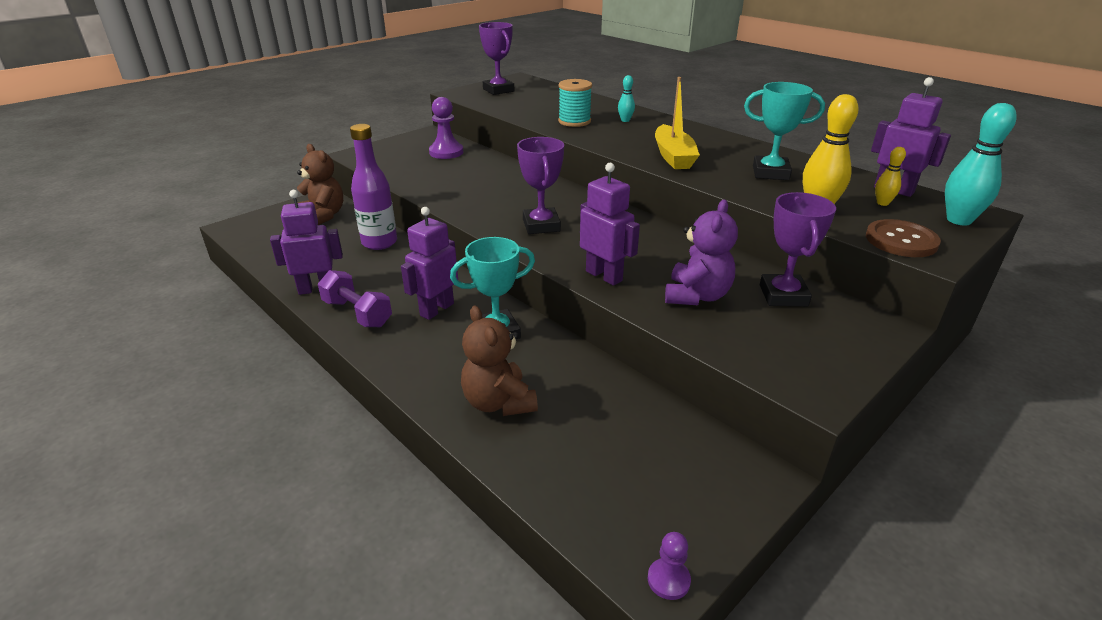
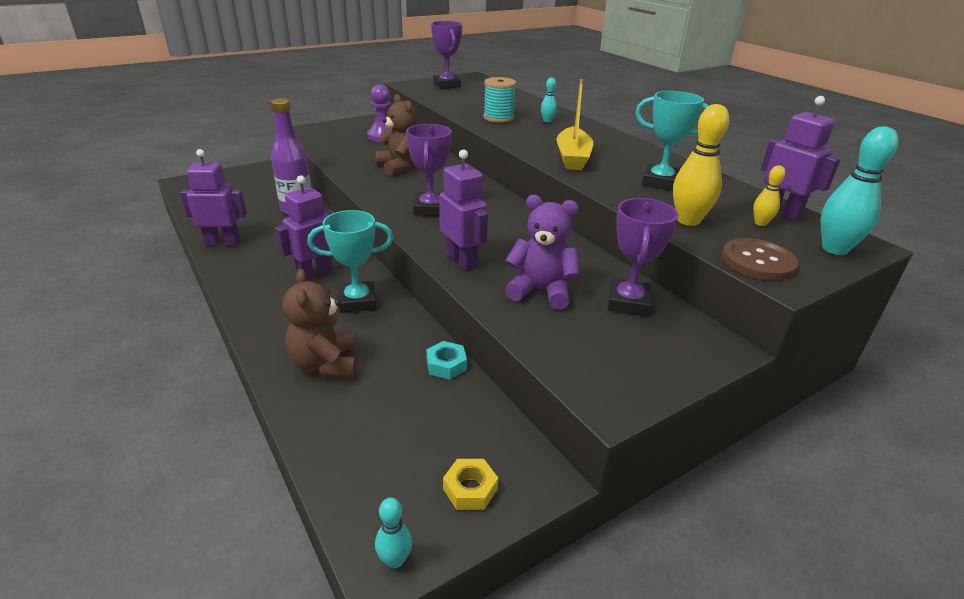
camera: 10 degrees right, 0 degrees up
(323, 216) = (262, 181): brown teddy bear -> brown teddy bear (399, 167)
(357, 313) = (245, 268): purple dumbbell -> none
(620, 384) = (446, 365): none -> turquoise nut
(668, 580) = (395, 560): purple pawn -> turquoise bowling pin
(696, 296) = (541, 291): purple teddy bear -> purple teddy bear turned 105 degrees counterclockwise
(704, 500) = (470, 489): none -> yellow nut

